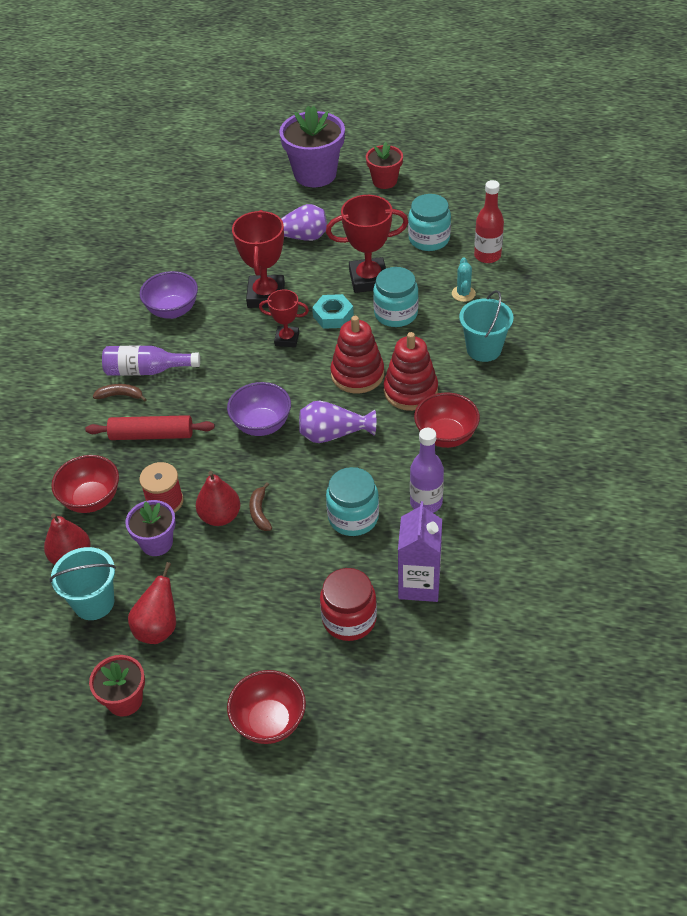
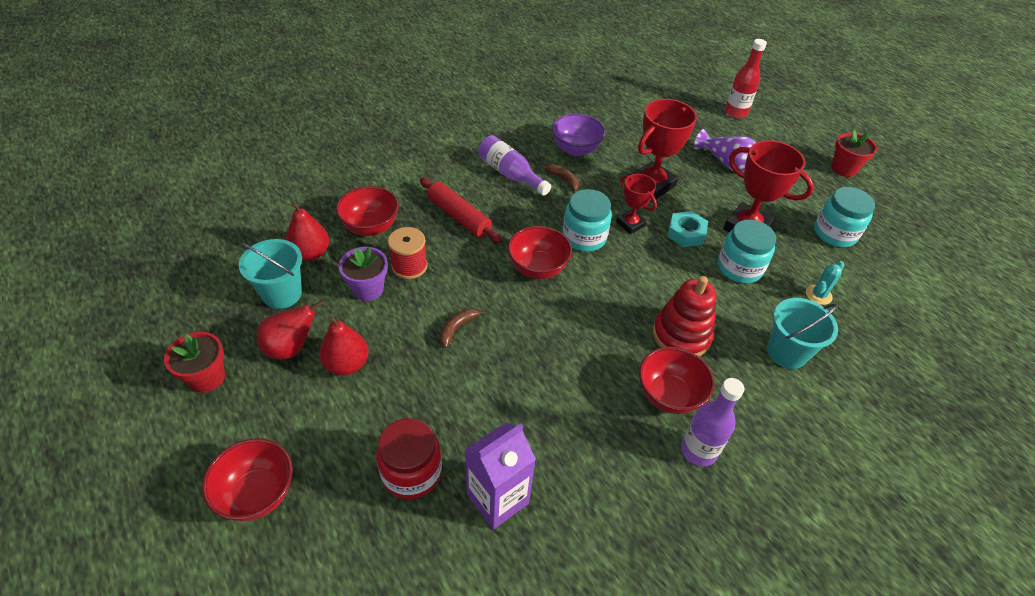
camera: 40 degrees right, 0 degrees up
(120, 395) = (474, 177): brown banana -> brown banana (564, 180)
(220, 516) = (428, 307): red pear -> red pear (347, 364)
(261, 425) = (537, 268): purple bowl -> red bowl
(315, 174) = (790, 130): purple flower pot -> none
(333, 434) = (580, 318): purple vase -> none
(353, 517) = (516, 393): turquoise jar -> turquoise jar (584, 237)
(357, 374) = (653, 289): red stacking toy -> none
(426, 502) = (586, 435): purple bottle -> purple bottle (698, 450)
(487, 256) = (876, 281): red bottle -> red bottle (735, 112)

